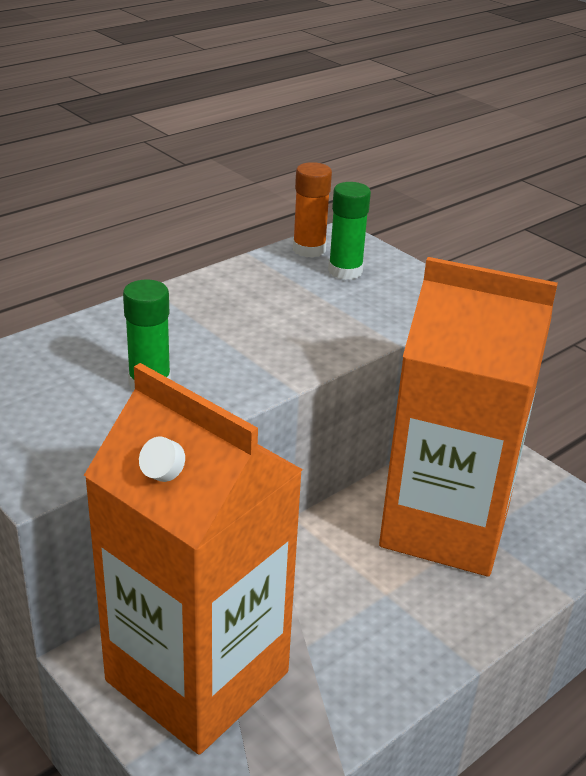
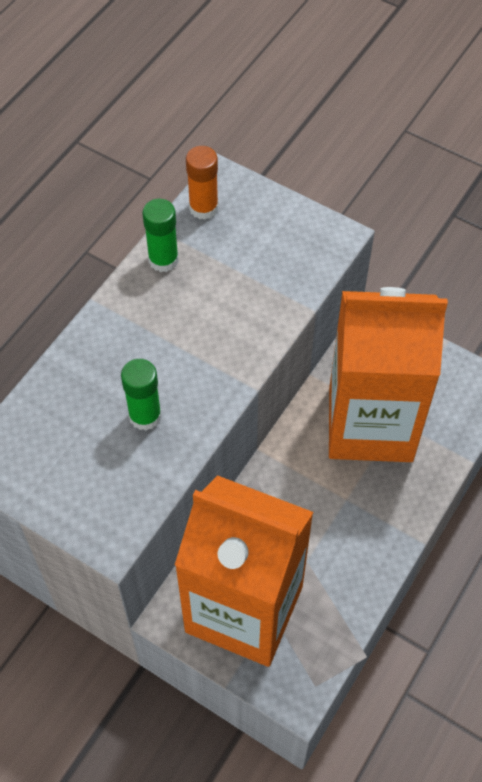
camera: 15 degrees left, 25 degrees up
(345, 271) = (243, 229): green glue stick -> green glue stick (163, 260)

